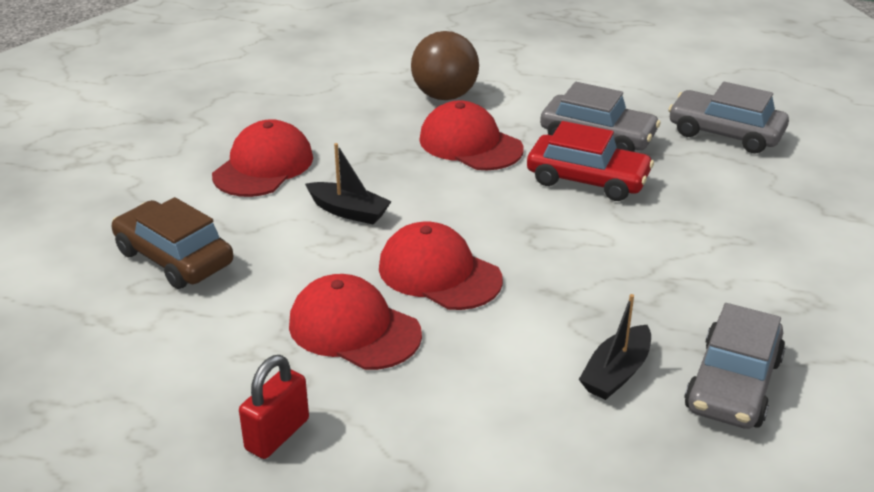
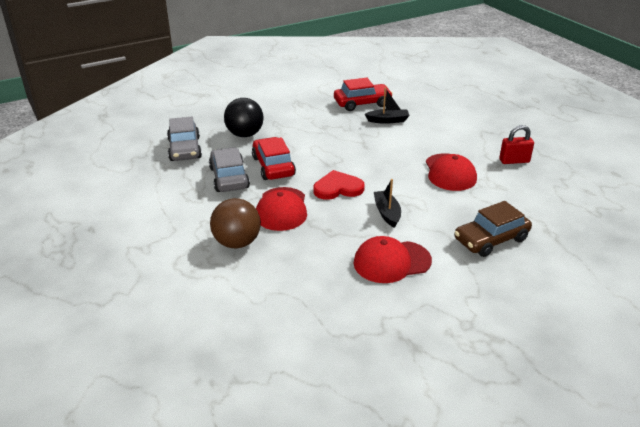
camera: 130 degrees left, 0 degrees up
(174, 258) = (491, 239): brown car -> brown car turned 60 degrees clockwise
(439, 273) = (391, 171): red cap -> none
(460, 204) = (338, 188): none -> red heart
(723, 195) = (245, 134): none -> black ball
(733, 384) = (362, 103): grey car -> red car

